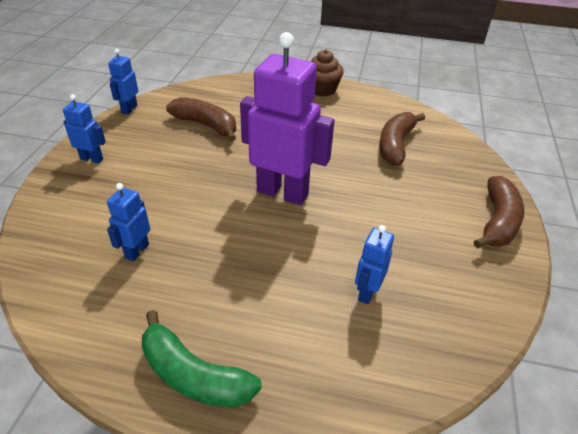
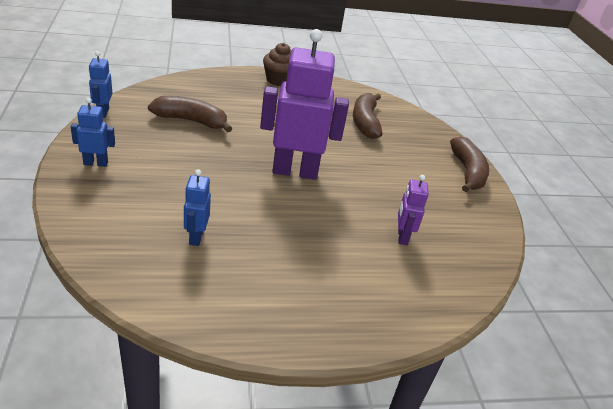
camera: 25 degrees left, 5 degrees down
(193, 375) = (305, 320): green banana -> none
(367, 292) = (402, 237): blue robot -> purple robot

